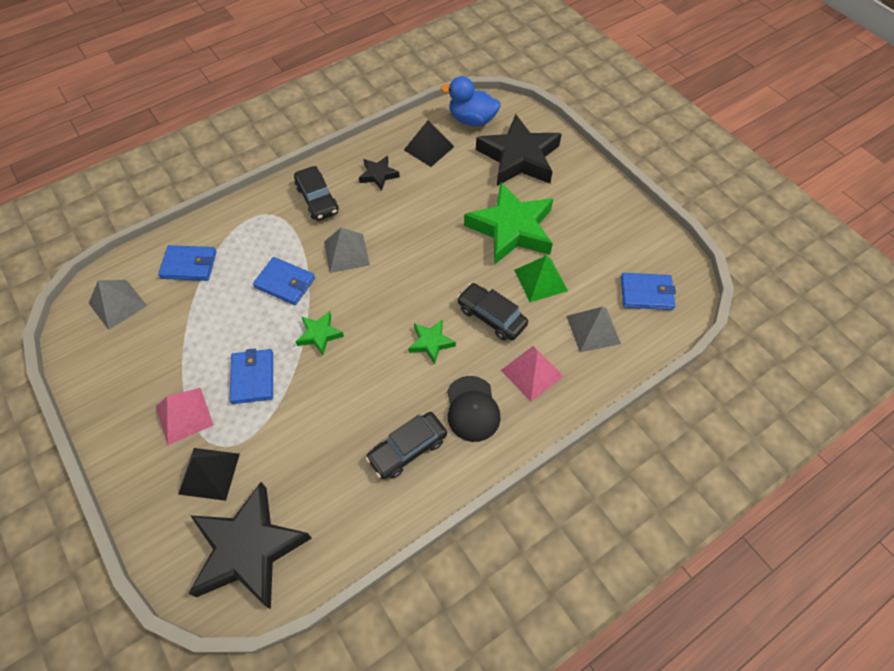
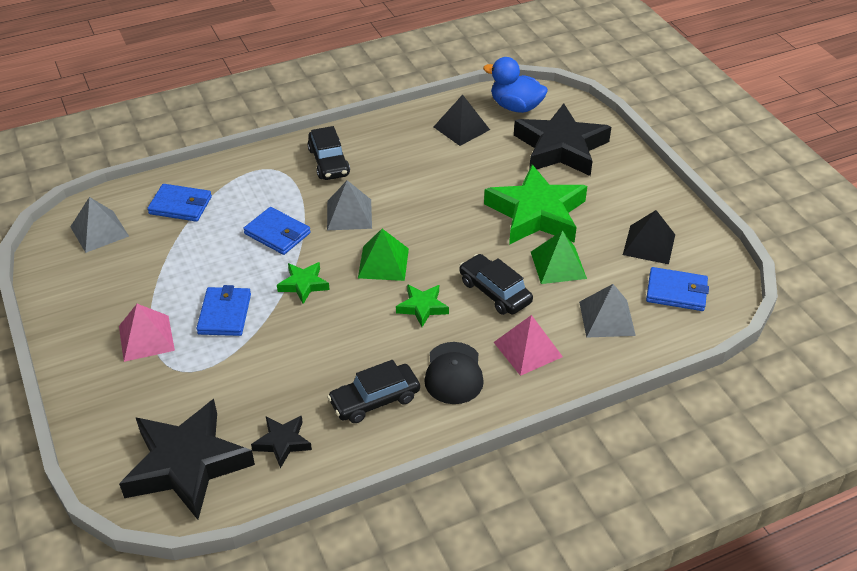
camera: 10 degrees right, 15 degrees down
(209, 473) = (161, 392): black pyramid -> black pyramid (649, 244)
(378, 175) = (400, 147): black star -> black star (282, 442)
(387, 300) = (383, 263): none -> green pyramid

